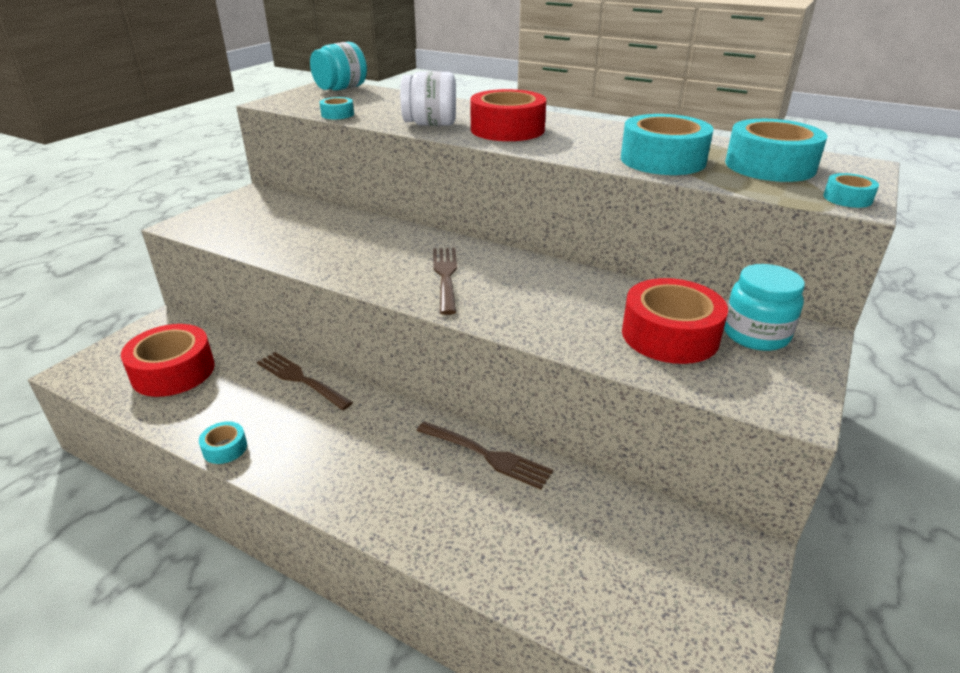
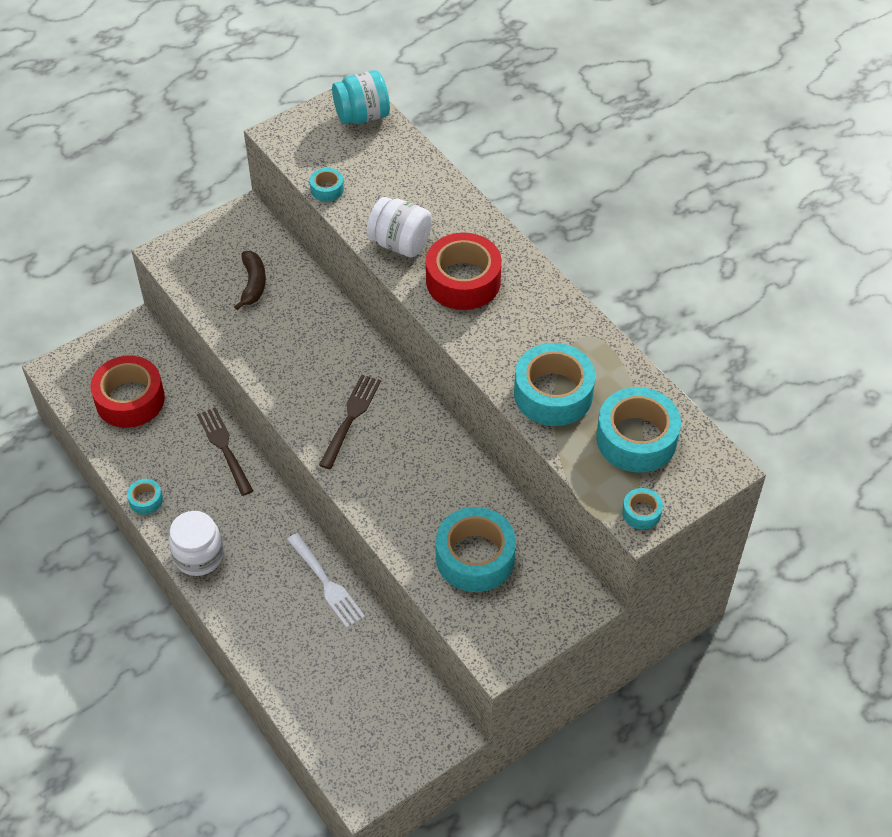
camera: 25 degrees right, 20 degrees up
(284, 224) = (253, 284): none -> brown banana
(318, 480) = (199, 556): none -> white jar
(486, 455) = (326, 583): brown fork -> white fork
(670, 335) = (475, 557): red tape -> turquoise tape
(755, 334) = (541, 583): turquoise jar -> none

